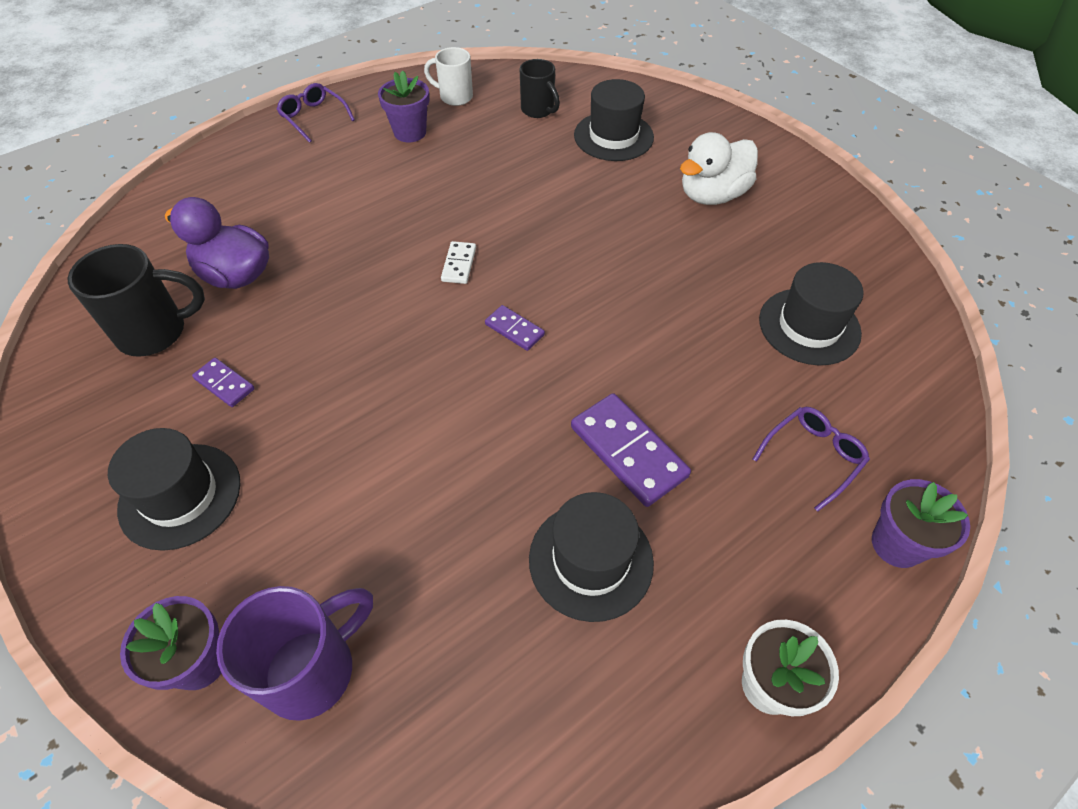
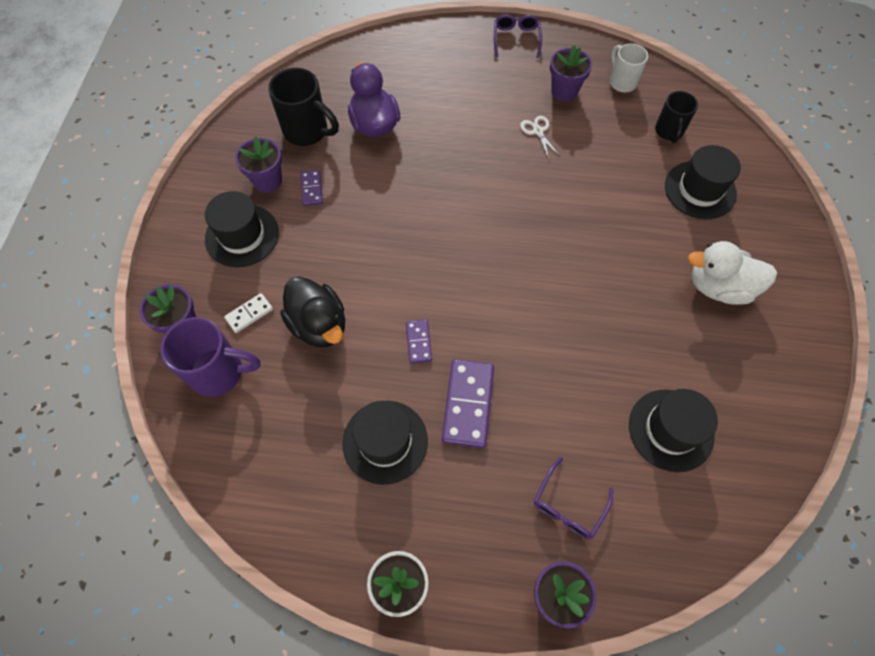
camera: 45 degrees right, 10 degrees up
(154, 415) = (267, 181): none -> purple flower pot
(386, 510) = (319, 325): none -> black duck
(422, 177) = (538, 131): none -> white scissors
(459, 264) = (498, 210): white domino -> white domino (249, 314)
(514, 329) = (485, 278): purple domino -> purple domino (419, 342)
(812, 457) = (568, 505): purple glasses -> purple glasses turned 120 degrees clockwise

